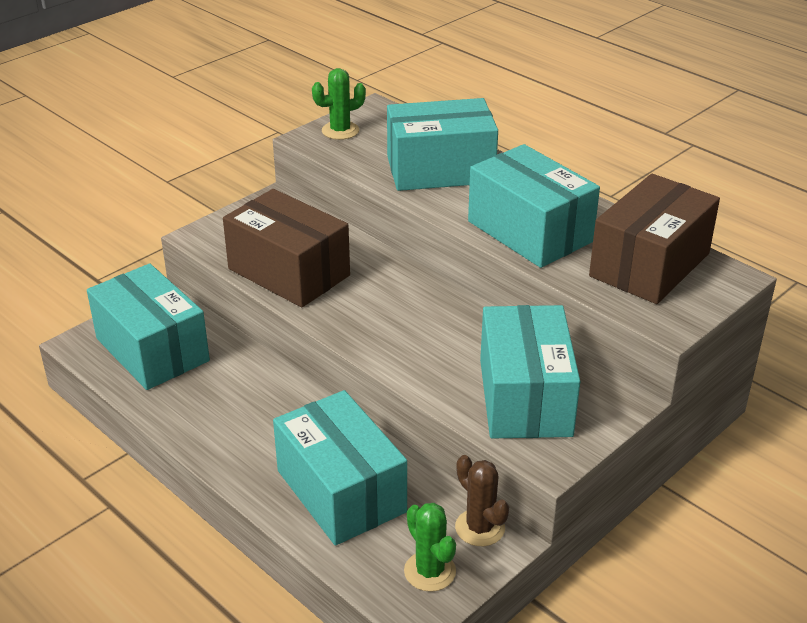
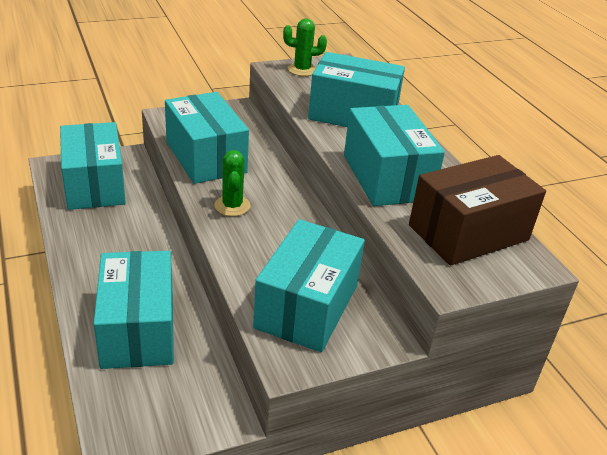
camera: 20 degrees right, 0 degrees up
(289, 272) = (205, 157): brown box -> turquoise box
(430, 571) = (153, 419): green cactus -> green cactus (232, 206)
(480, 528) = (219, 399): brown cactus -> none

